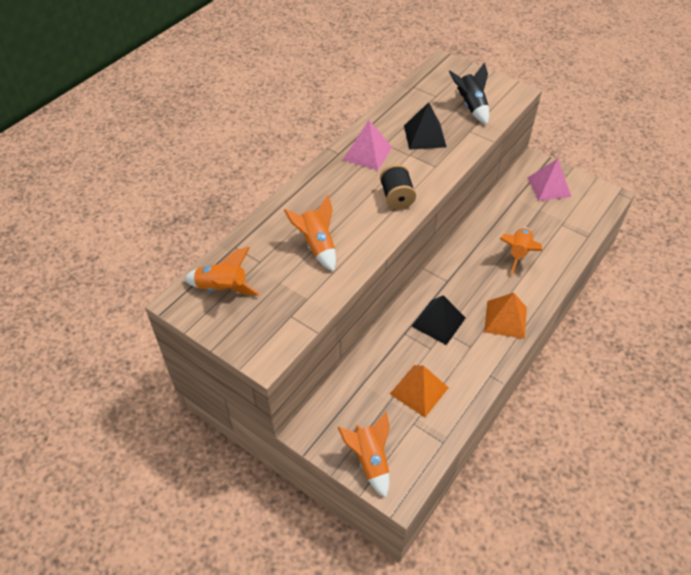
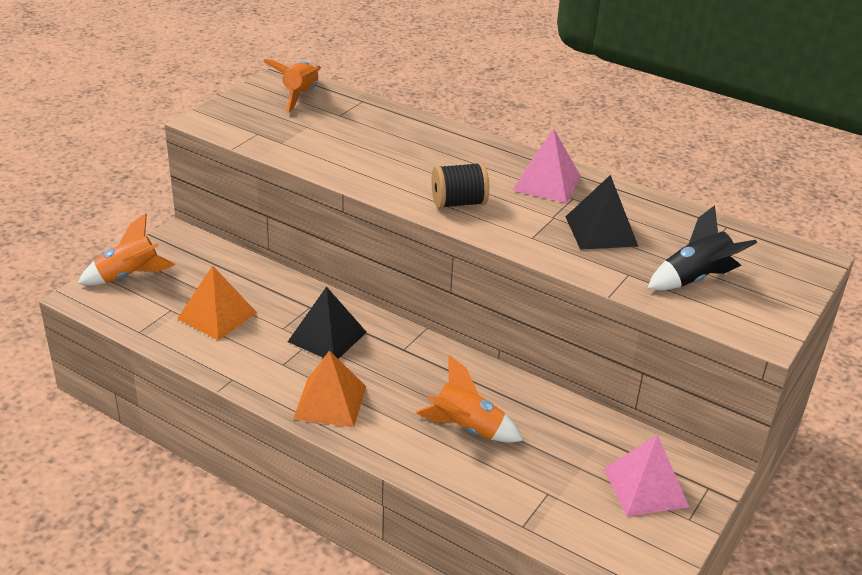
camera: 85 degrees right, 15 degrees down
(317, 246) = (365, 147): orange rocket -> none

